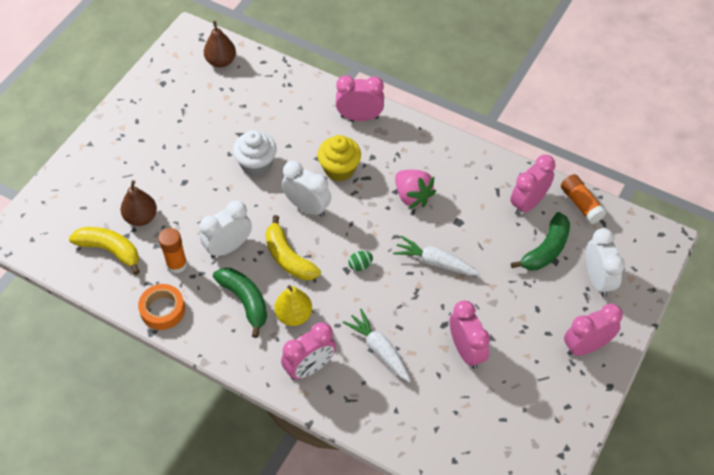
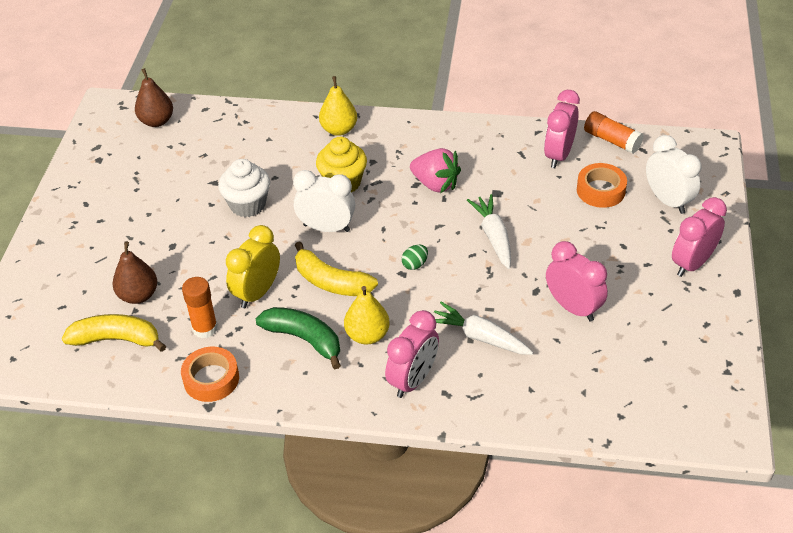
camera: 20 degrees left, 10 degrees down
(229, 247) = (257, 292): white clock -> yellow clock
(359, 117) = (339, 129): pink clock -> yellow pear
(435, 262) = (493, 236): white carrot -> white carrot turned 75 degrees clockwise
(546, 250) = (600, 190): green banana -> orange tape

